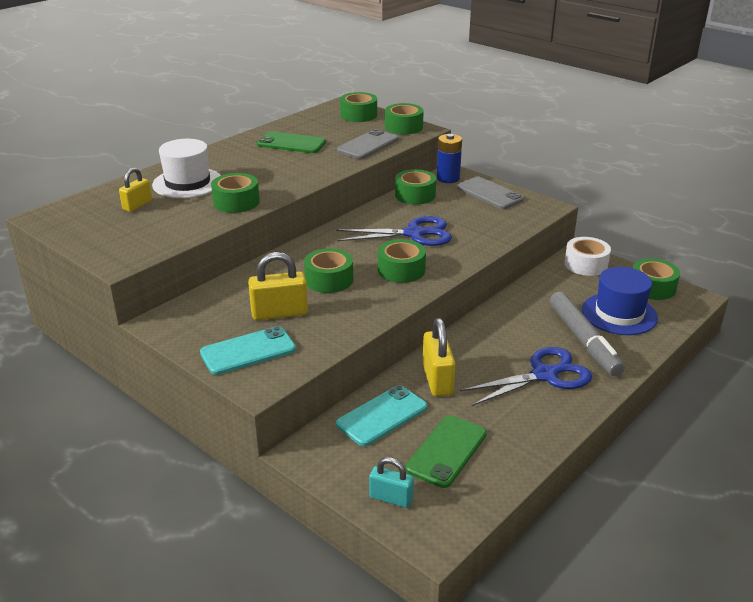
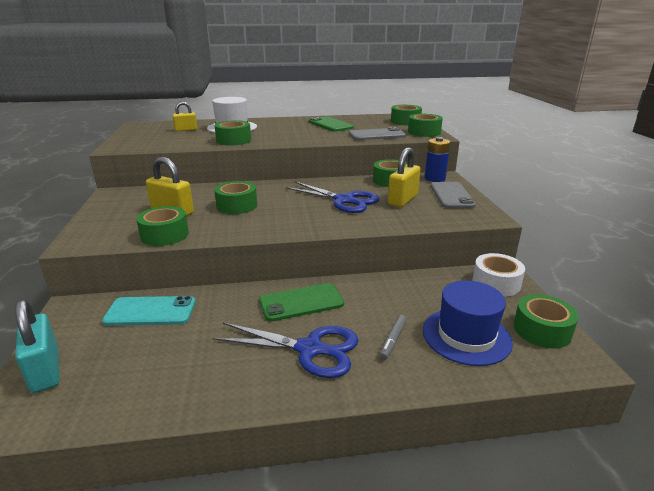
camera: 40 degrees right, 5 degrees down
(248, 351) = (113, 223): turquoise phone -> none
(391, 498) = (45, 370): turquoise padlock -> turquoise padlock, size x1.56
(401, 270) = (291, 217): green tape -> green tape (164, 235)
(437, 379) = (227, 308): yellow padlock -> yellow padlock (403, 200)
(446, 451) = (137, 361): green phone -> green phone (301, 302)
(583, 340) = (392, 340): grey marker -> grey marker, size x0.45

